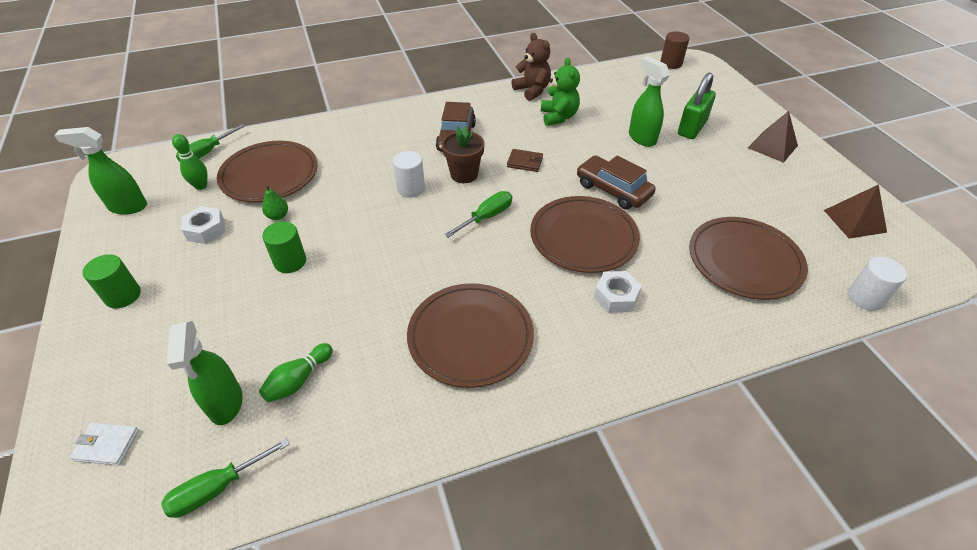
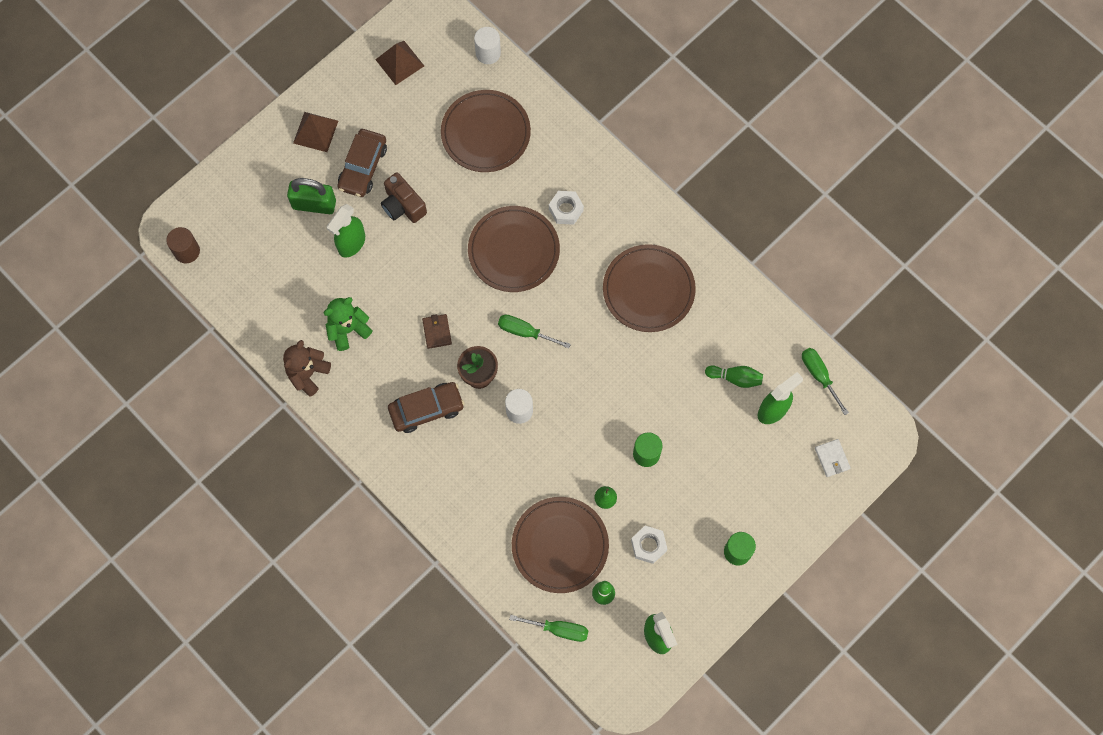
camera: 115 degrees left, 25 degrees up
(217, 488) = (819, 376): green screwdriver -> green screwdriver turned 150 degrees counterclockwise
(613, 190) = (442, 246): brown car -> brown car (363, 167)
(670, 177) = (403, 205): none -> brown camera

